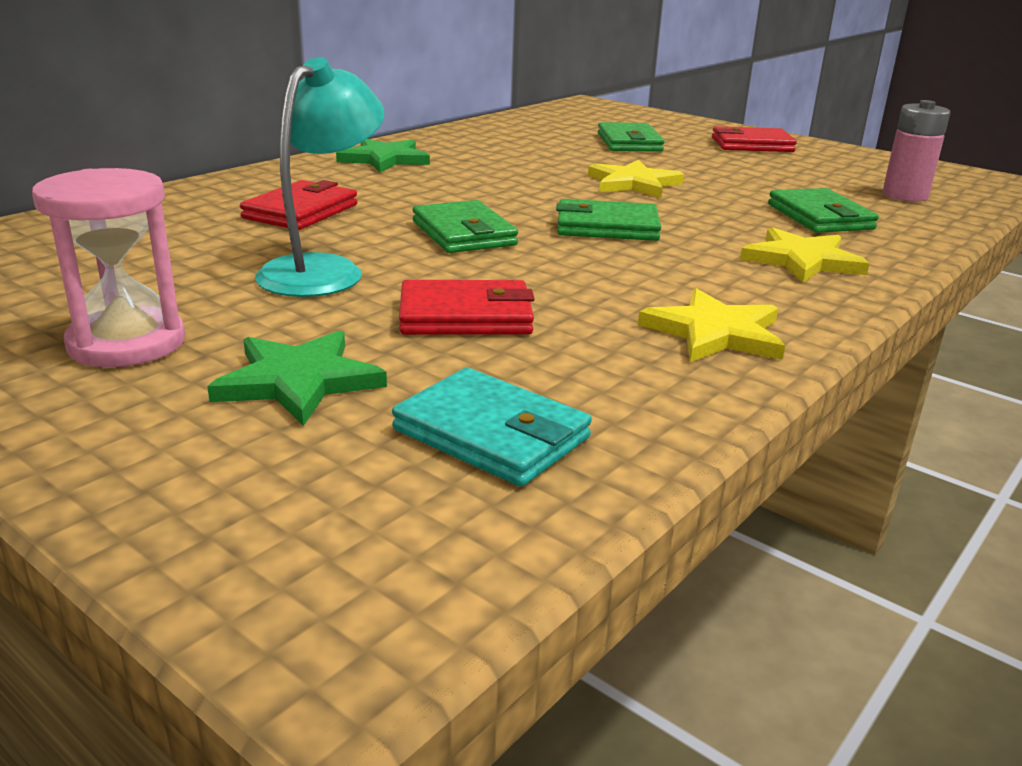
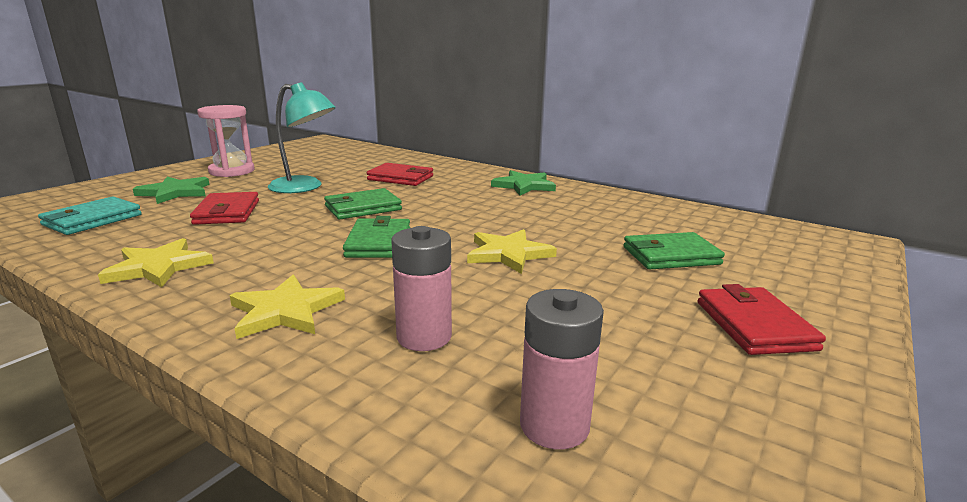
camera: 85 degrees right, 5 degrees down
(819, 217) = (424, 336): green wallet -> pink battery

